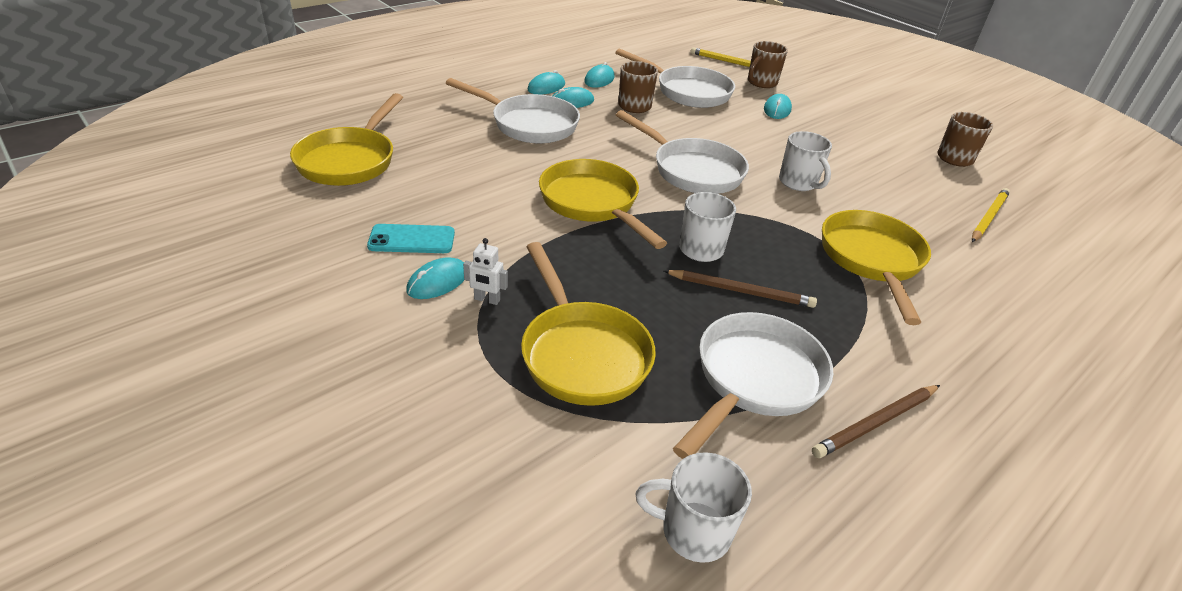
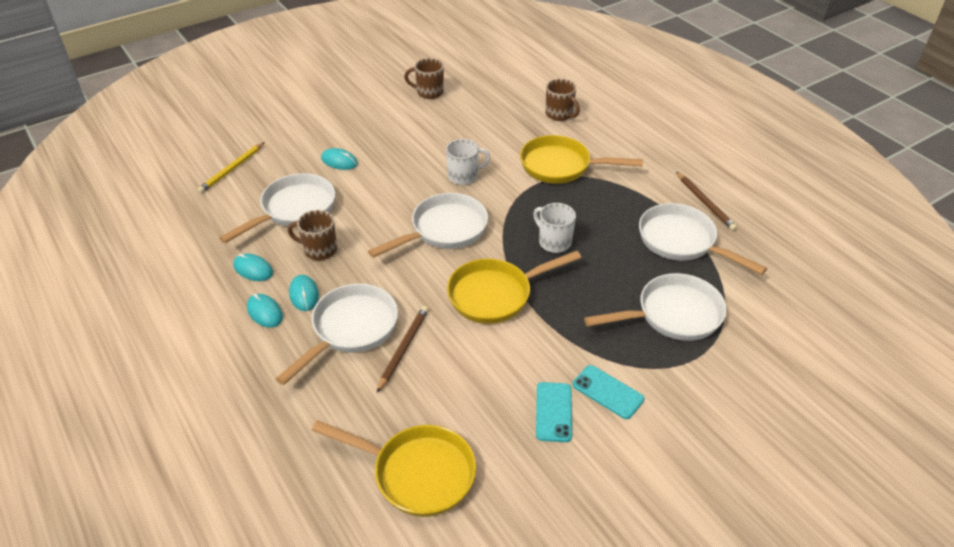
camera: 80 degrees left, 5 degrees up
(438, 281) = (607, 392): turquoise mouse -> turquoise phone
(487, 300) = (625, 362): white robot -> none
(582, 353) = (672, 315): yellow pan -> white pan
(693, 531) = (791, 283): white mug -> none
(741, 291) = (600, 232): brown pencil -> brown pencil (403, 348)
(761, 83) = (282, 159): brown mug -> brown mug (559, 114)
(988, 217) = (508, 103): yellow pencil -> none

